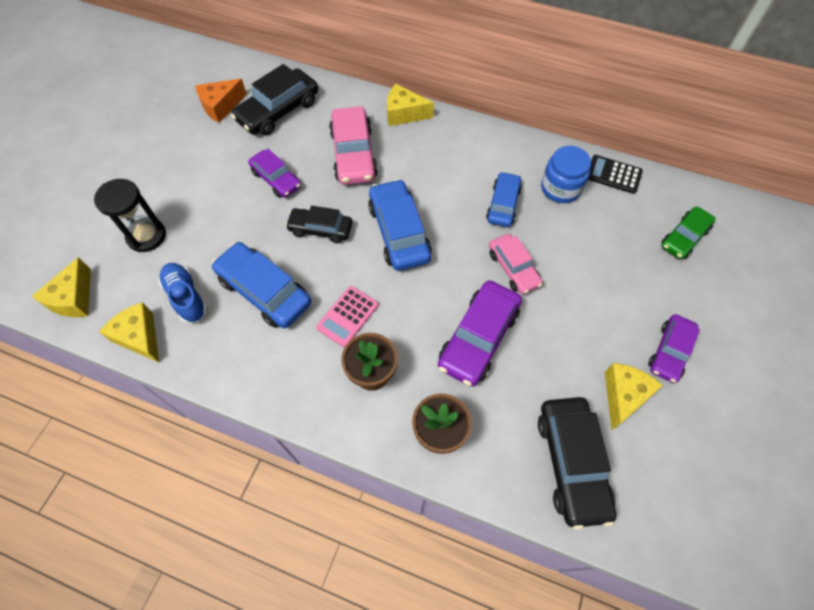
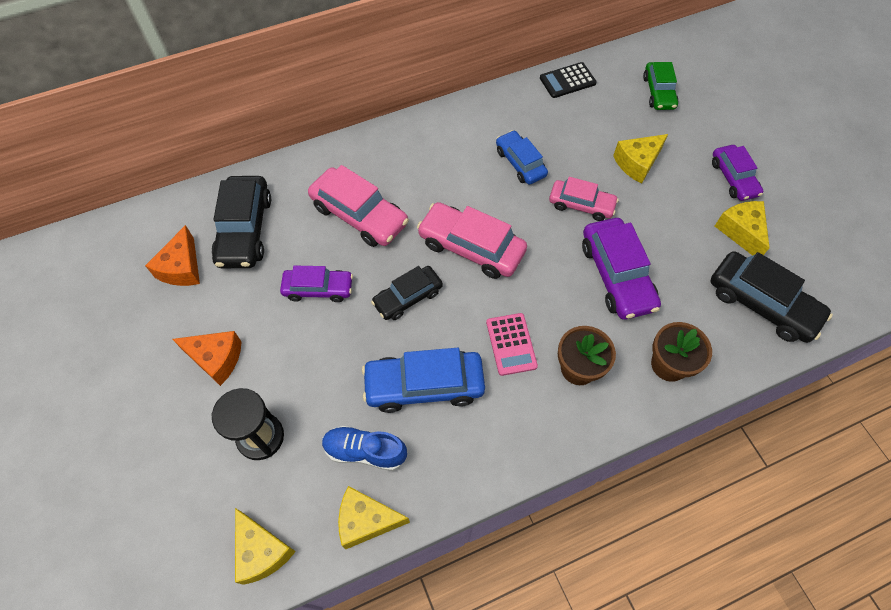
camera: 45 degrees left, 0 degrees up
(177, 172) = (216, 359): none -> orange cheese
(399, 232) = (471, 247): blue car -> pink car
(404, 114) = (360, 149): yellow cheese -> yellow cheese (637, 163)
(560, 188) = (545, 118): blue jar -> none

